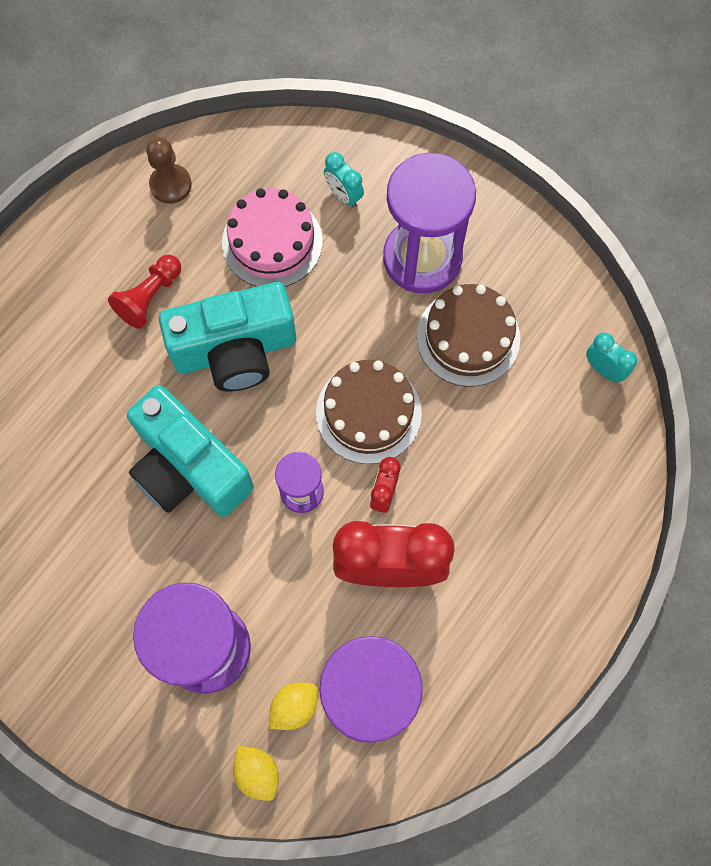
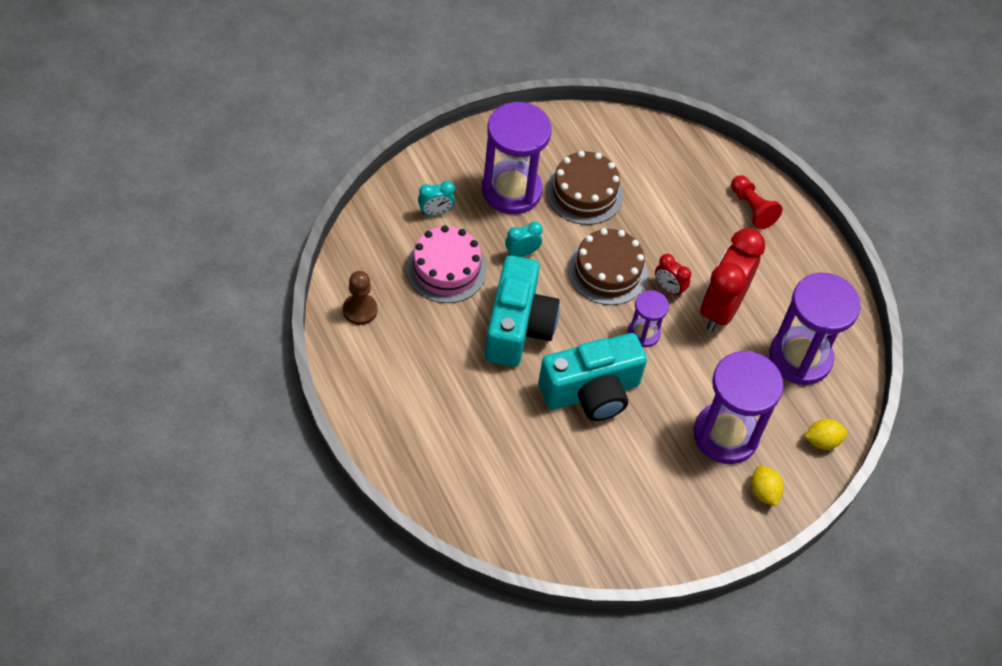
camera: 70 degrees left, 15 degrees down
(149, 297) = (444, 361): red pawn -> red pawn (752, 208)
(294, 707) = (788, 402): yellow lemon -> yellow lemon (763, 492)
(603, 369) = (647, 134): turquoise clock -> turquoise clock (521, 253)

